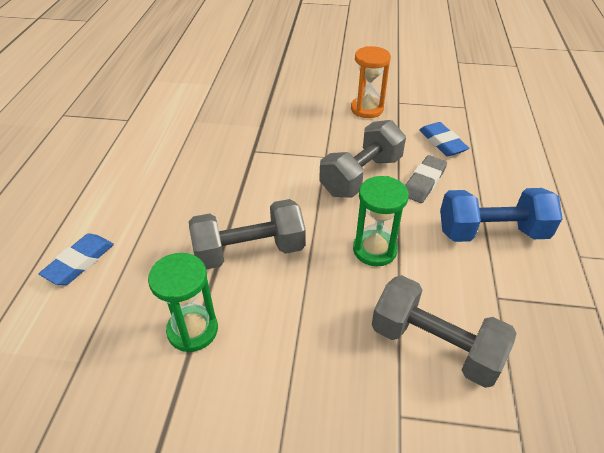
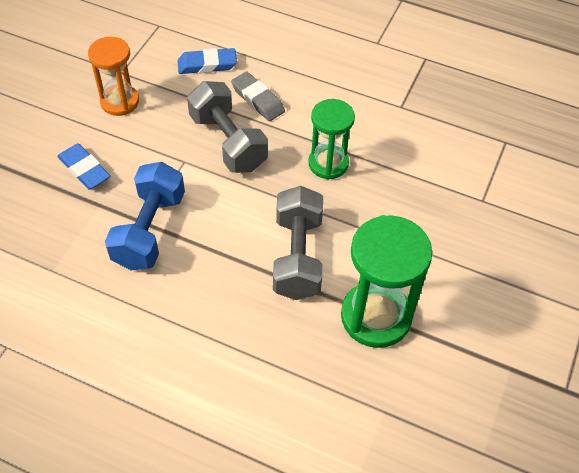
camera: 75 degrees left, 10 degrees up
(79, 262) = (260, 409): blue eraser -> blue eraser (84, 169)
(192, 330) = (376, 316): green hourglass -> green hourglass, size x1.54
(435, 345) = (433, 159): grey dumbbell -> none
(491, 232) = (336, 81): blue dumbbell -> blue dumbbell (149, 230)

